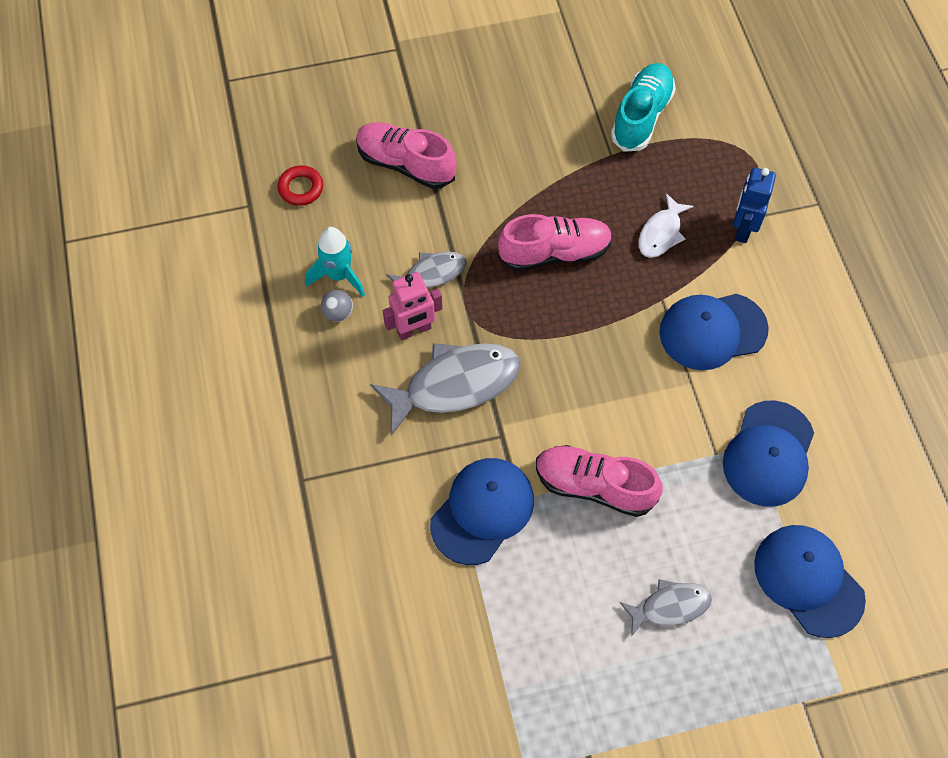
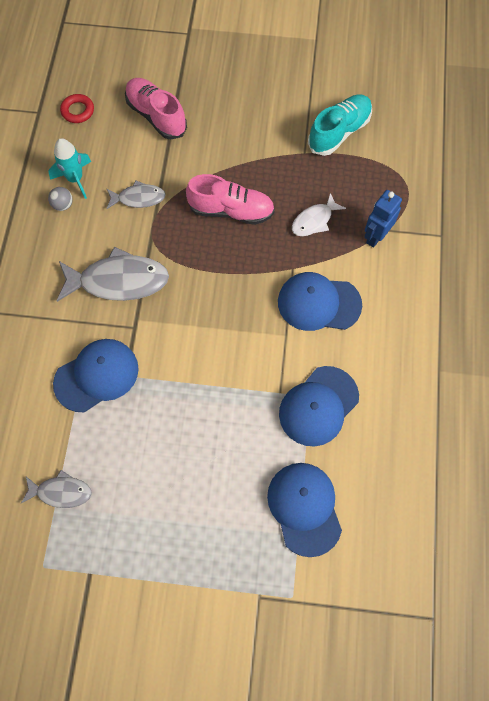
camera: 20 degrees right, 5 degrees up
(414, 330) = (108, 233): pink robot -> none
(594, 486) = (182, 385): pink shoe -> none
(670, 606) = (196, 490): grey fish -> grey fish (61, 492)

